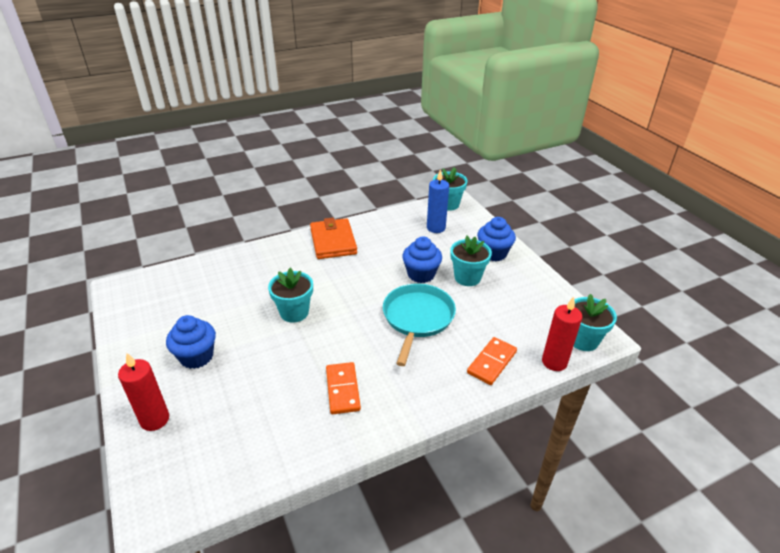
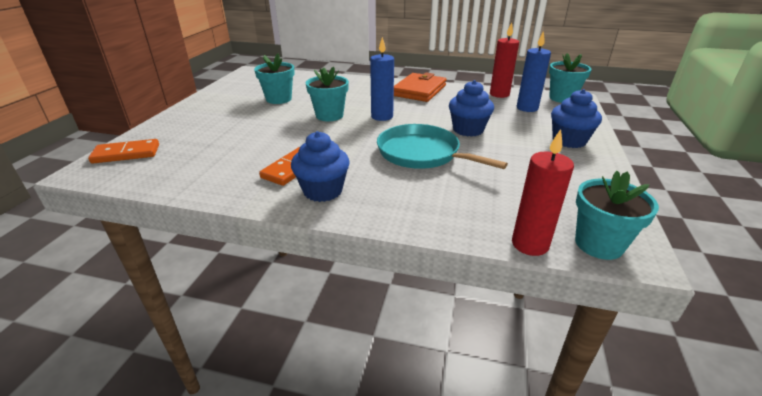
camera: 40 degrees right, 5 degrees down
(155, 419) = (164, 131): red candle -> red candle (499, 94)
(196, 356) = (234, 113): blue cupcake -> blue cupcake (323, 191)
(340, 291) = (382, 116): none -> blue candle
(417, 318) = (422, 153): turquoise pan -> turquoise pan turned 105 degrees counterclockwise
(467, 277) = (514, 146): turquoise flower pot -> turquoise flower pot (279, 99)
(492, 362) = (451, 211): orange domino -> orange domino (126, 154)

